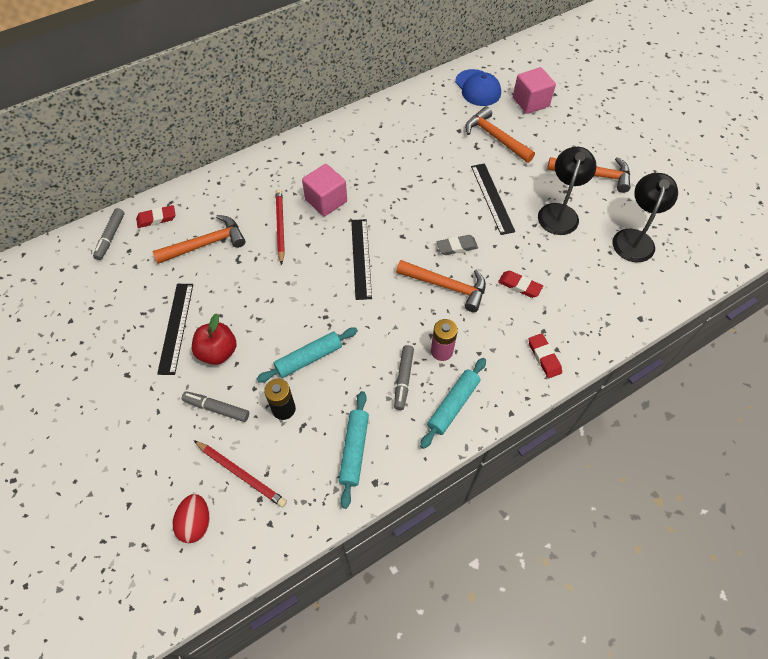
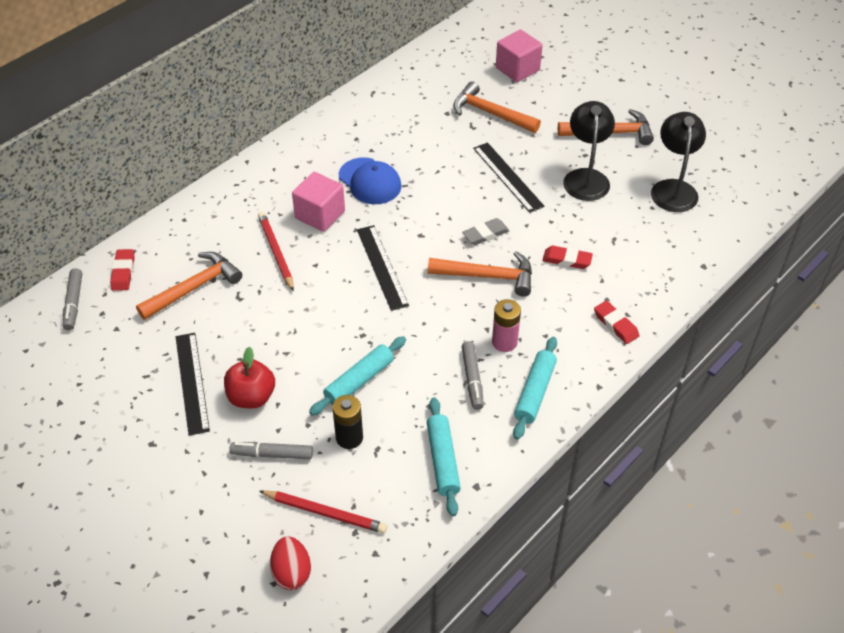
camera: 15 degrees left, 10 degrees down
(157, 218) = (123, 272): red eraser -> red eraser turned 60 degrees counterclockwise
(477, 88) = (453, 64): blue cap -> blue cap (370, 181)

